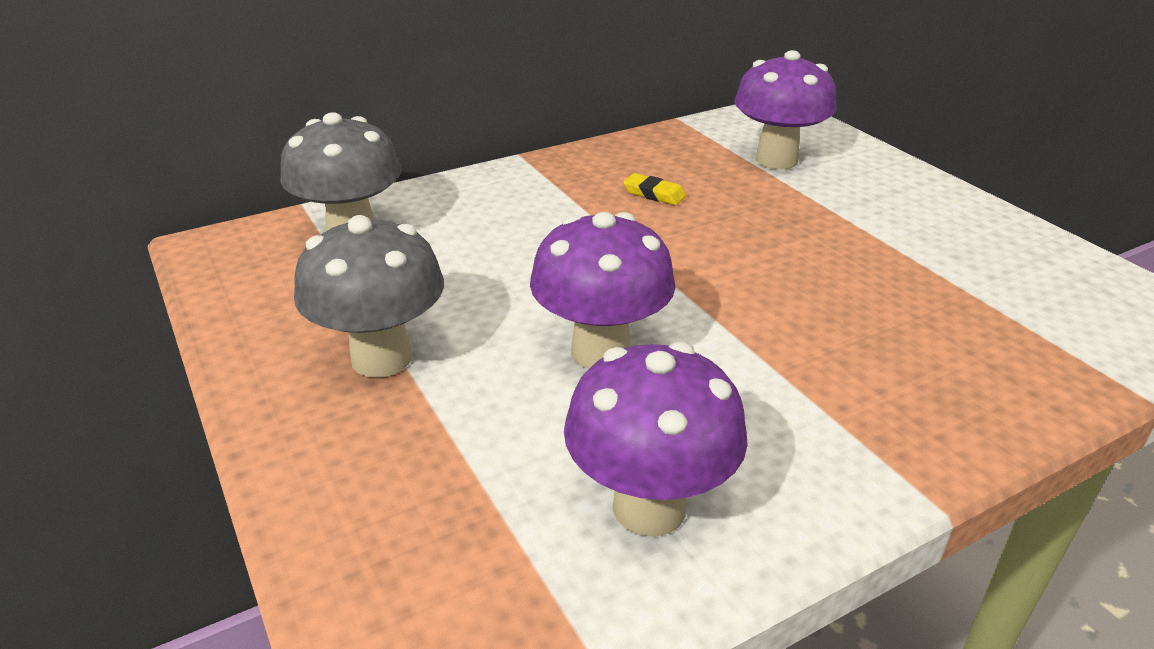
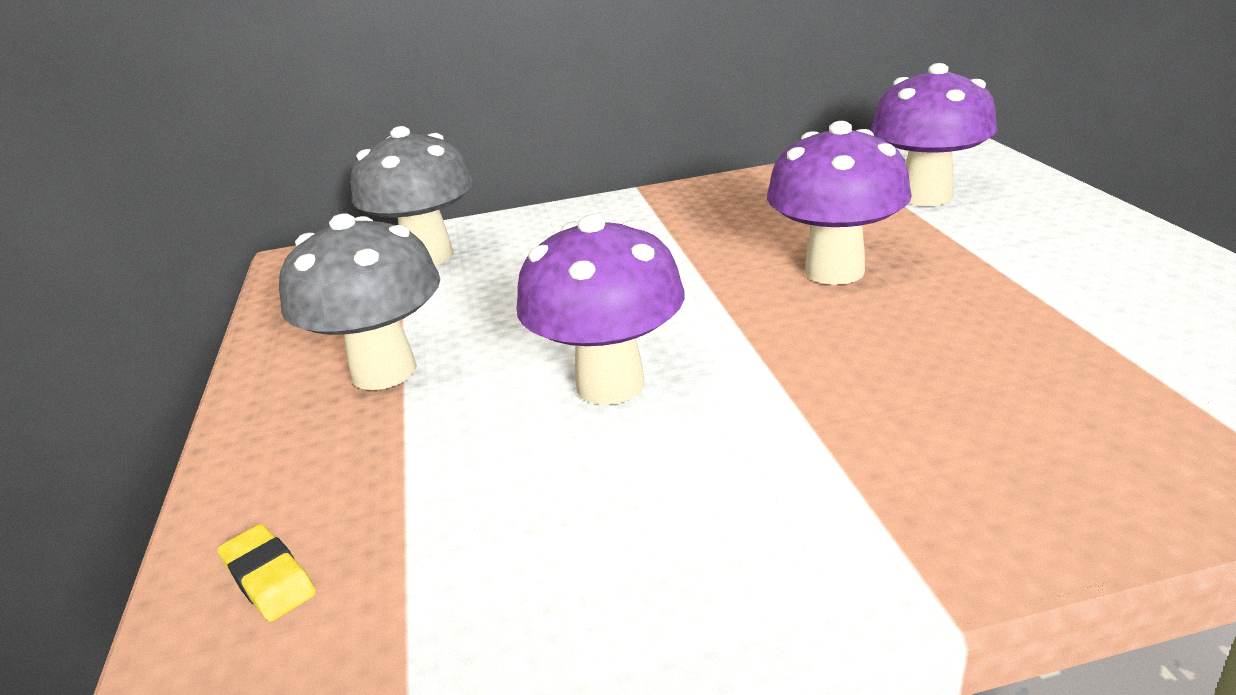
camera: 20 degrees right, 5 degrees down
(649, 507) = (569, 561): purple mushroom -> purple mushroom (834, 271)
(654, 194) = (760, 227): yellow eraser -> yellow eraser (268, 578)

